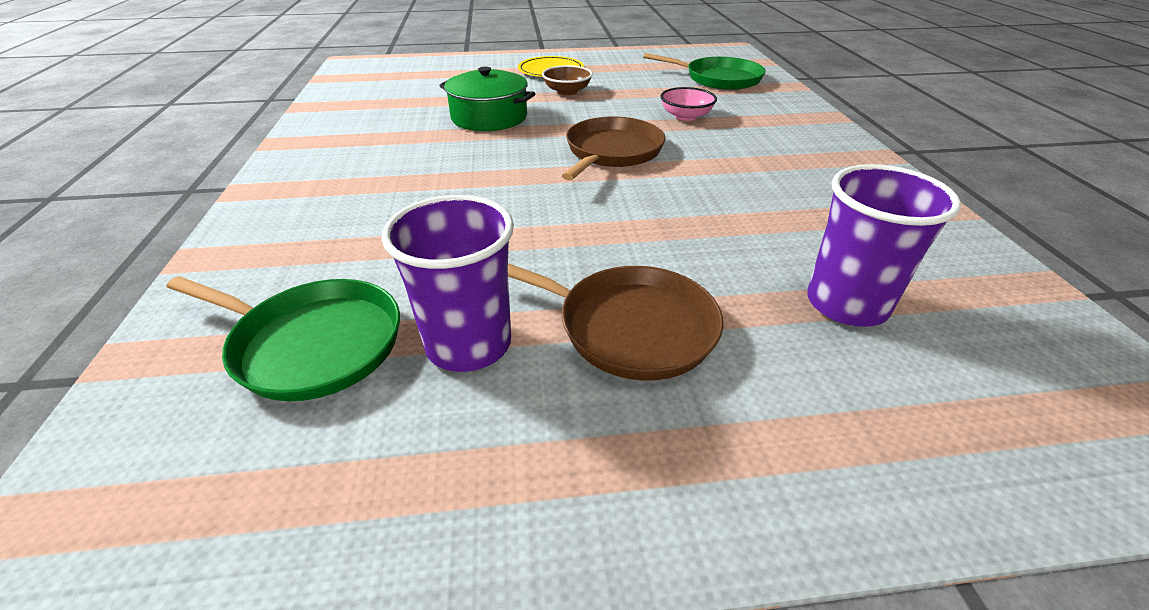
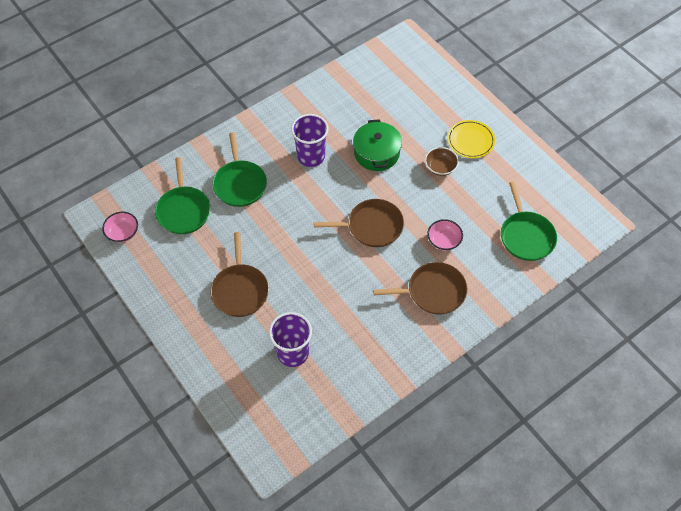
camera: 60 degrees right, 20 degrees up
(197, 518) = (123, 233): none -> pink bowl
(365, 241) = (240, 183): none -> green pan
(468, 344) = (206, 250): purple cup -> purple cup (311, 156)
(769, 142) = (433, 291): none -> brown pan

